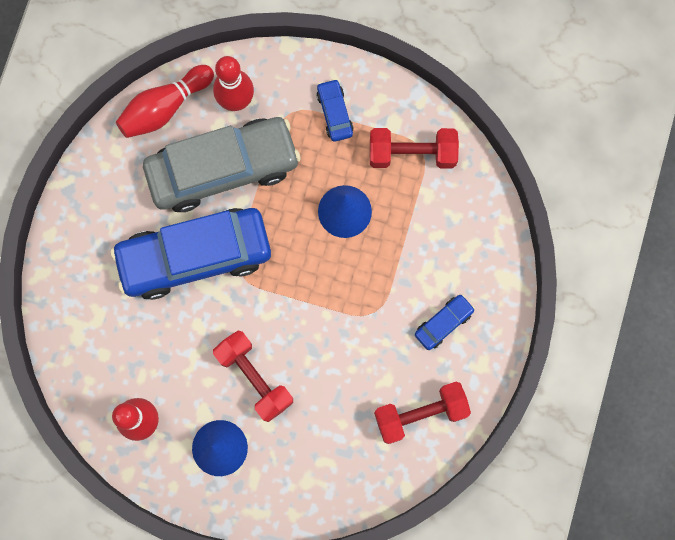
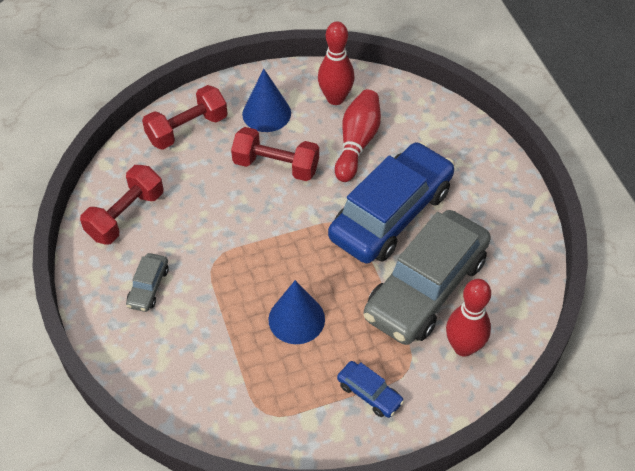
camera: 145 degrees right, 25 degrees down
(165, 107) = (516, 303): red bowling pin -> red bowling pin (357, 143)
(412, 153) = (272, 404): red dumbbell -> red dumbbell (187, 129)
(443, 323) = (148, 287): blue car -> grey car

